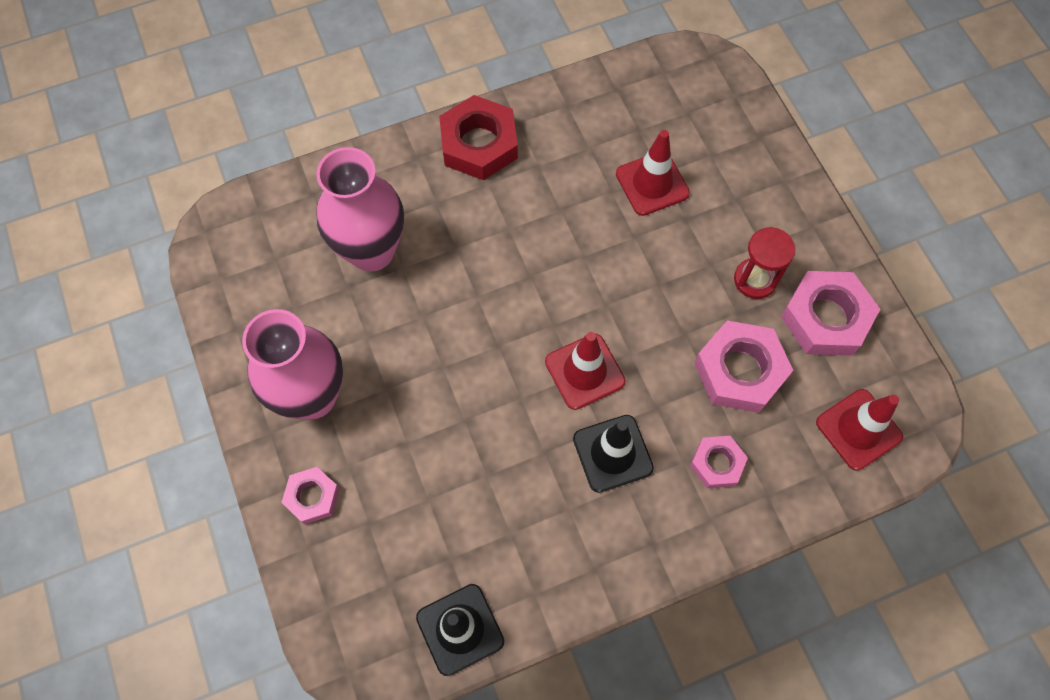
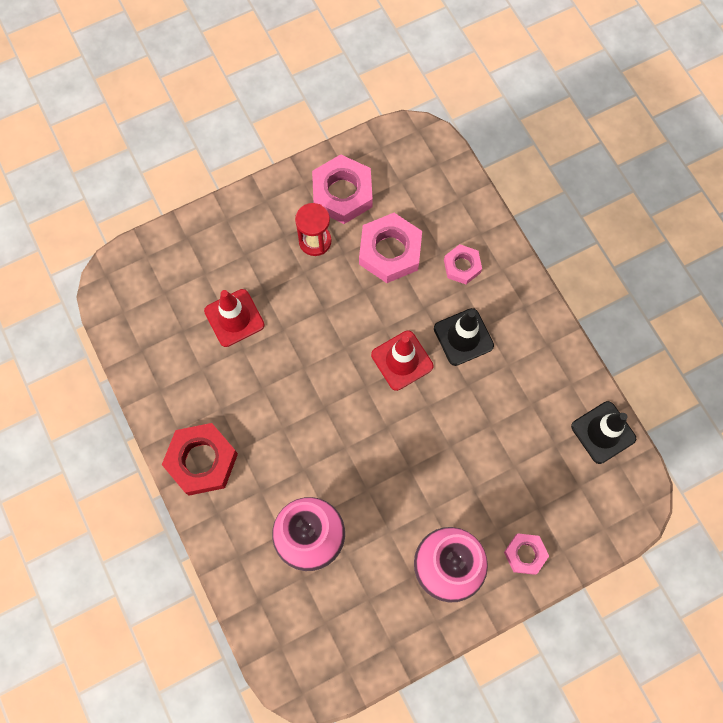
camera: 95 degrees left, 5 degrees up
(858, 429) = (426, 175): red traffic cone -> none

